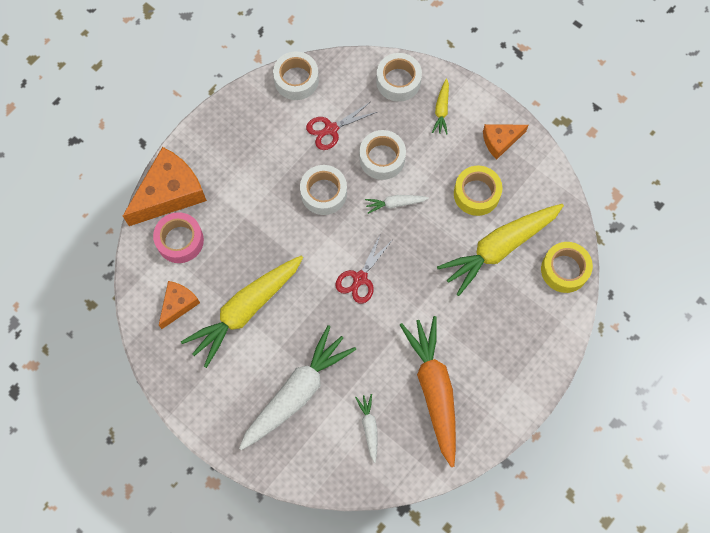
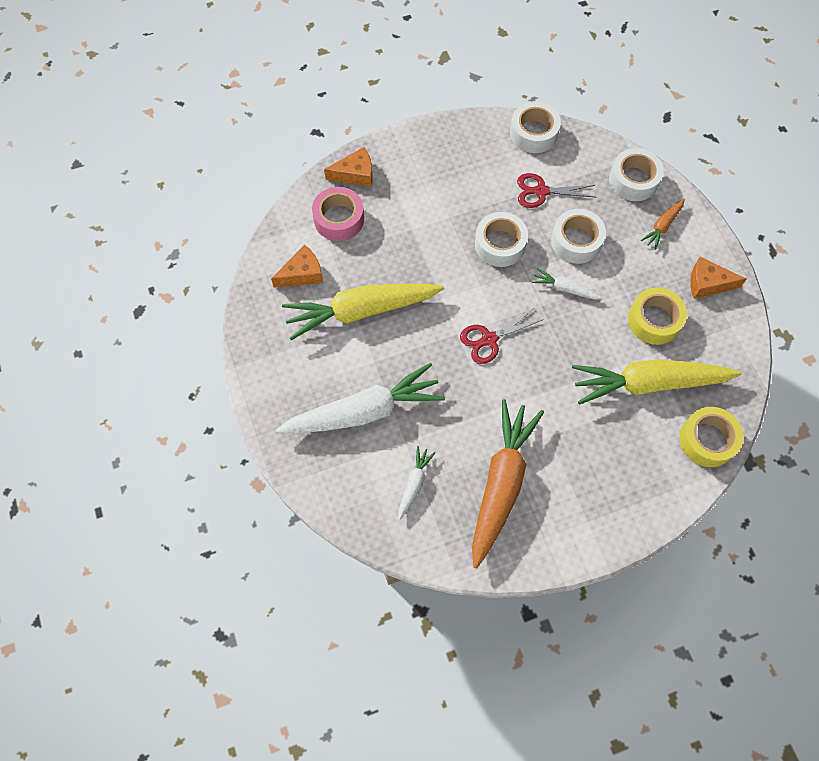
camera: 30 degrees right, 5 degrees down
(170, 193) = (355, 174): orange cheese -> orange cheese, size x0.55
(441, 110) = (662, 226): yellow carrot -> orange carrot

